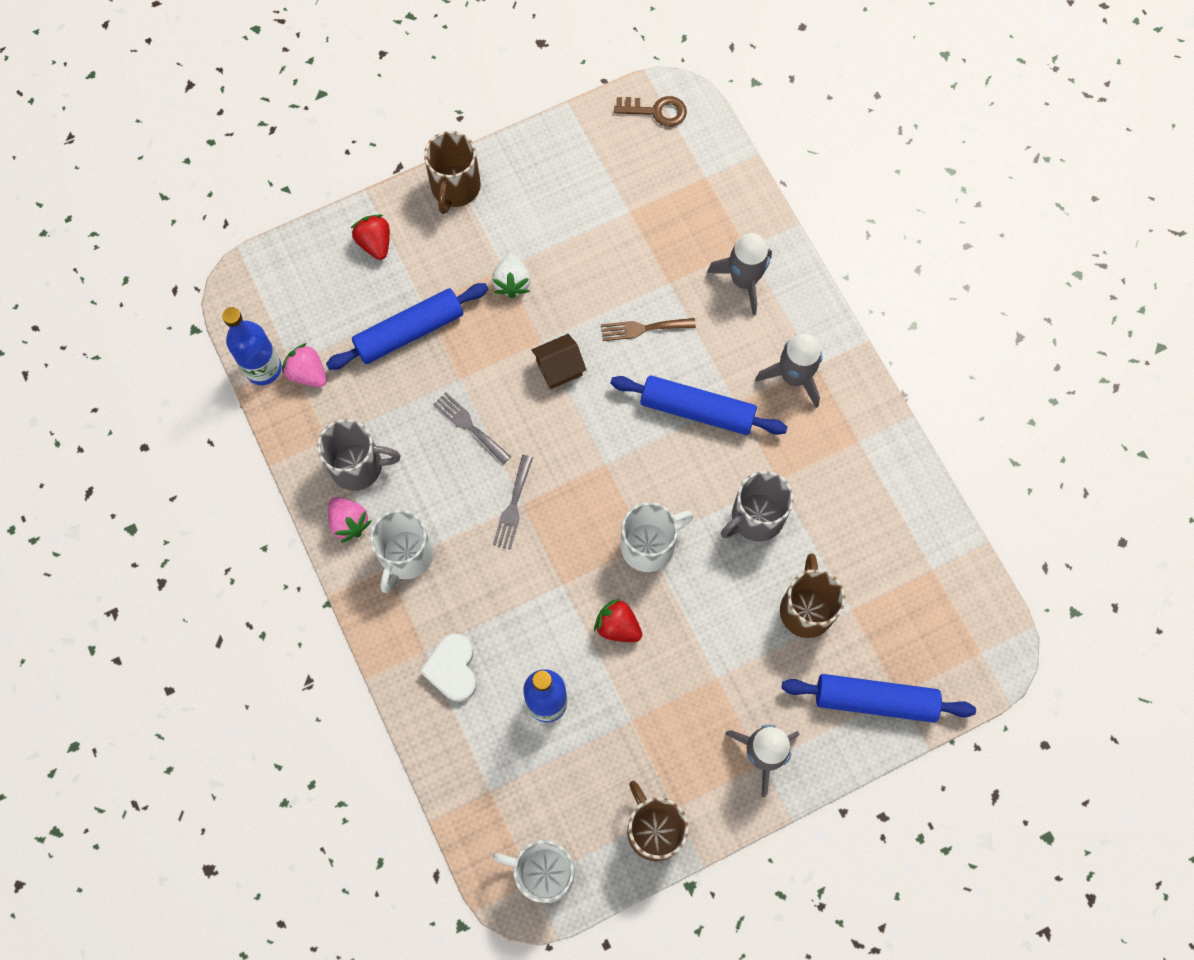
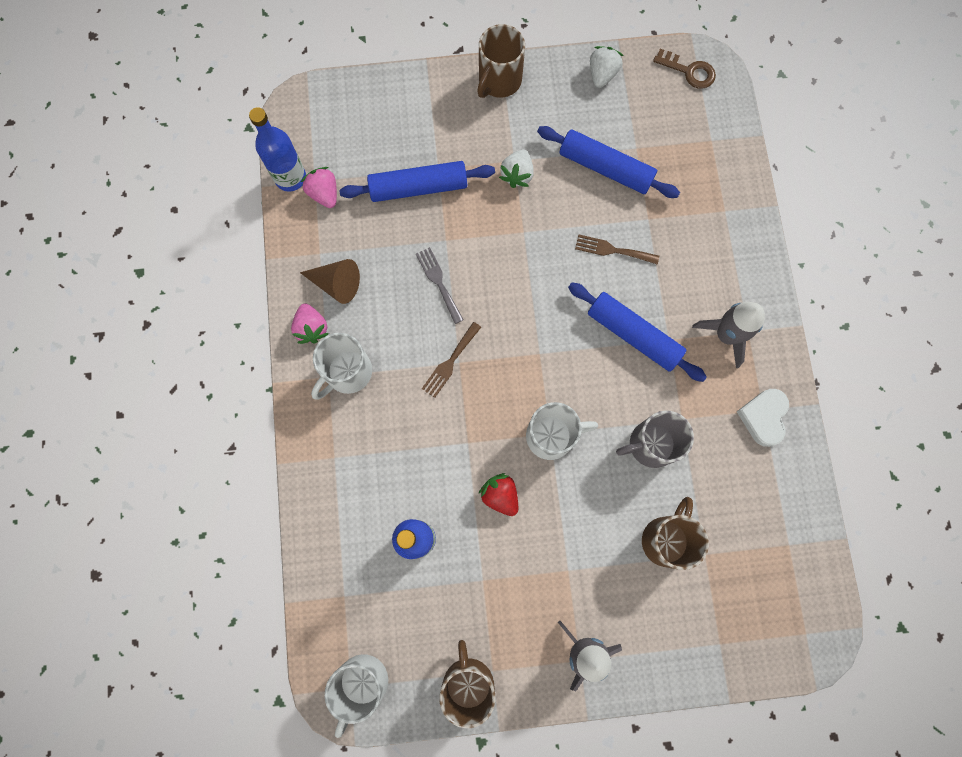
camera: 20 degrees right, 5 degrees up
(358, 466) = (336, 284): grey mug -> brown cone
(375, 243) = (417, 105): red strawberry -> none
(452, 669) = (350, 481): white heart -> white heart (763, 417)
(513, 506) = (450, 362): grey fork -> brown fork
(543, 872) = (362, 683): white mug -> white mug turned 105 degrees counterclockwise
(559, 368) = (530, 259): brown house -> none
(564, 144) = (602, 74): none -> white strawberry
(743, 280) = (712, 238): grey rocket -> none
(875, 700) = (698, 641): blue rolling pin -> blue rolling pin (606, 168)

